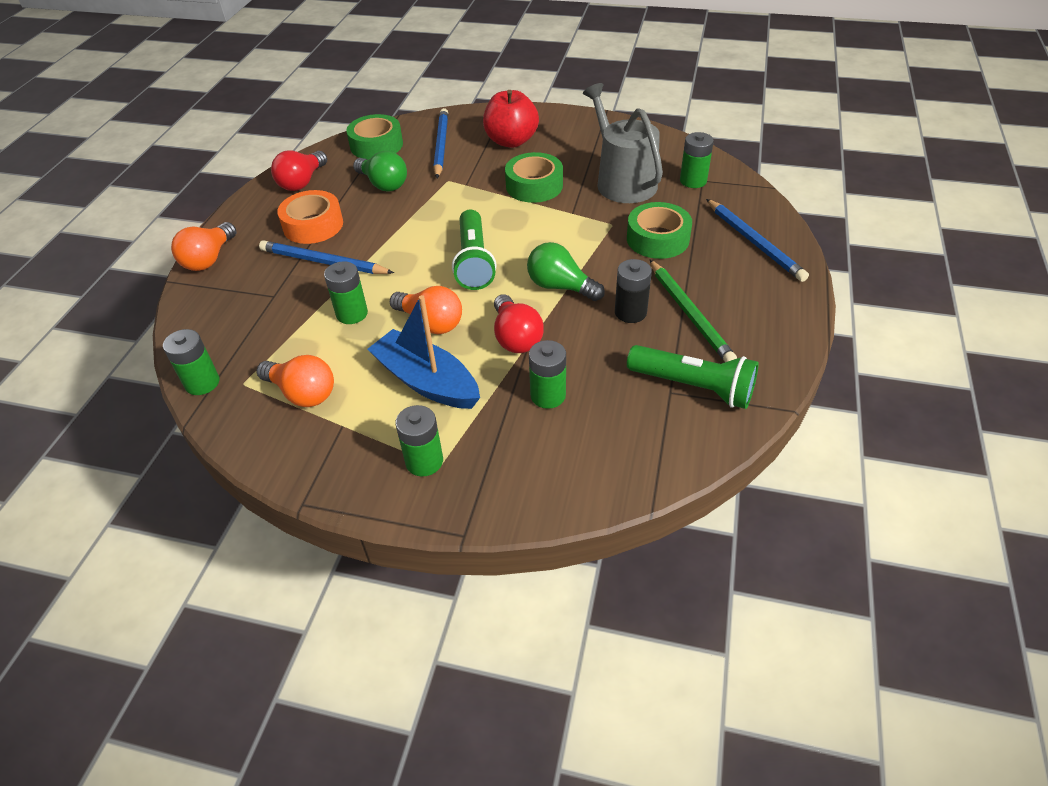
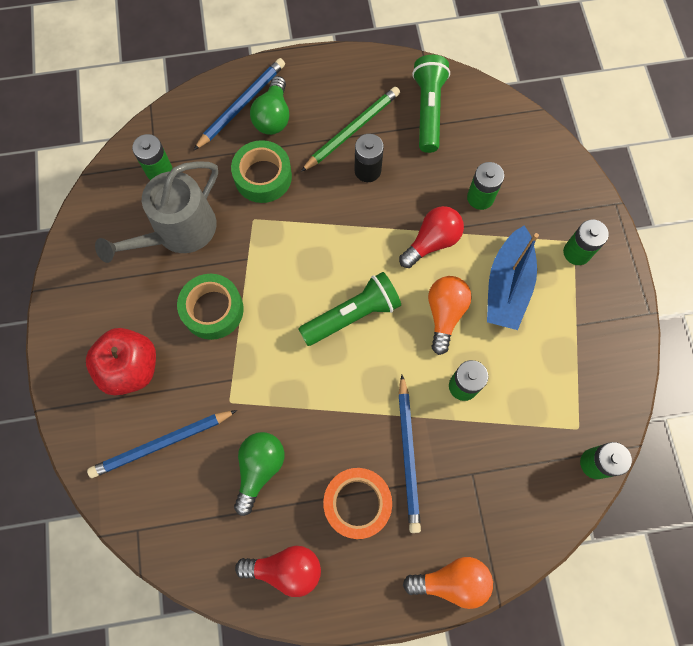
camera: 115 degrees left, 25 degrees up
(302, 393) = (564, 373): orange light bulb -> none
(376, 145) = (182, 523): green tape -> none
(560, 287) = (357, 231): green light bulb -> green light bulb (273, 116)

